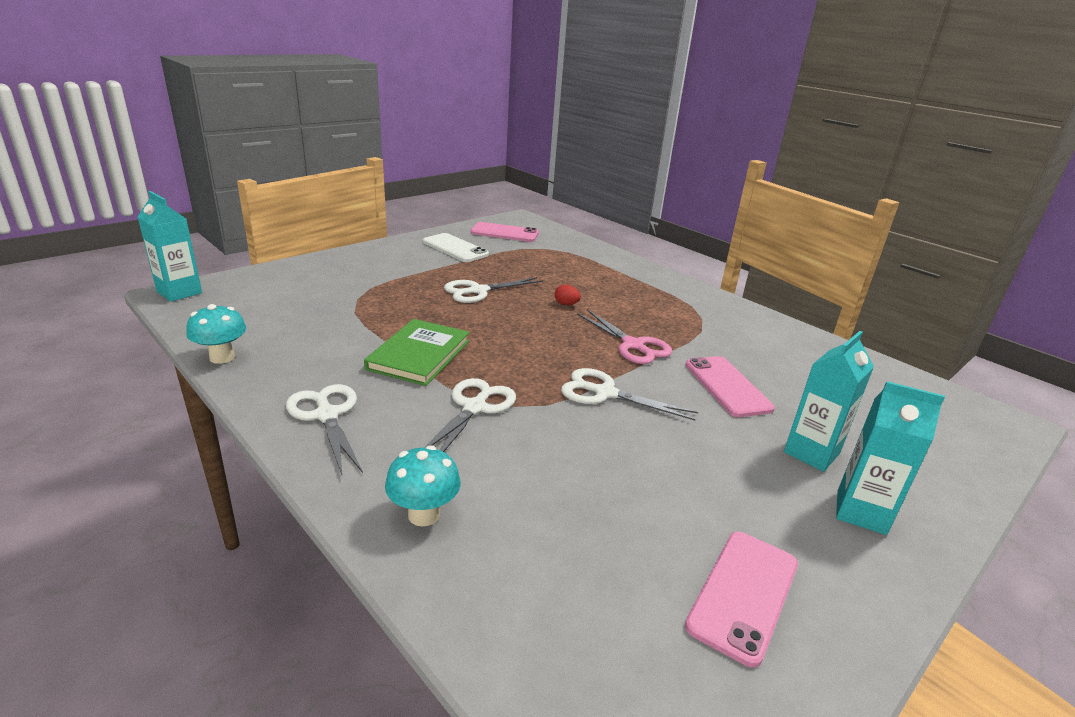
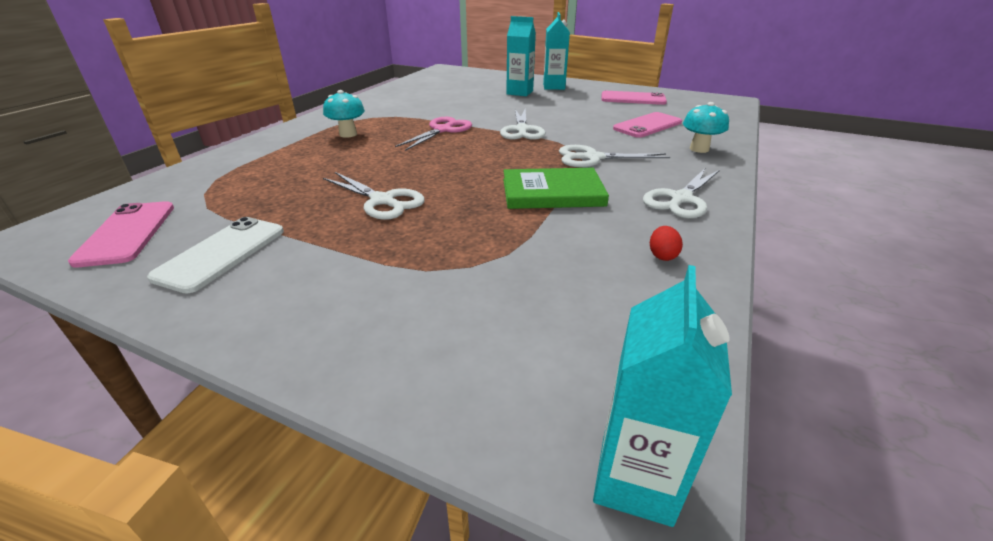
camera: 110 degrees left, 5 degrees up
(222, 357) = (702, 290): turquoise mushroom -> turquoise mushroom (348, 134)
(566, 304) = (383, 158): red egg -> red egg (662, 255)
(727, 386) = (472, 107): pink phone -> pink phone (647, 125)

